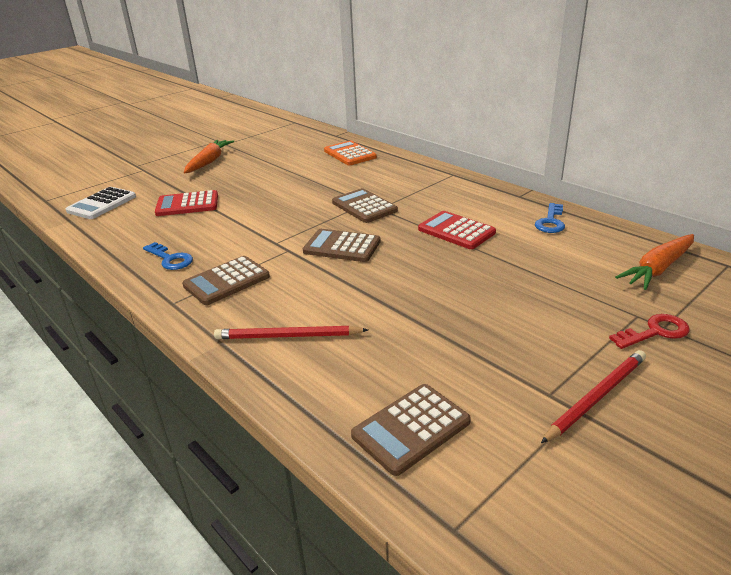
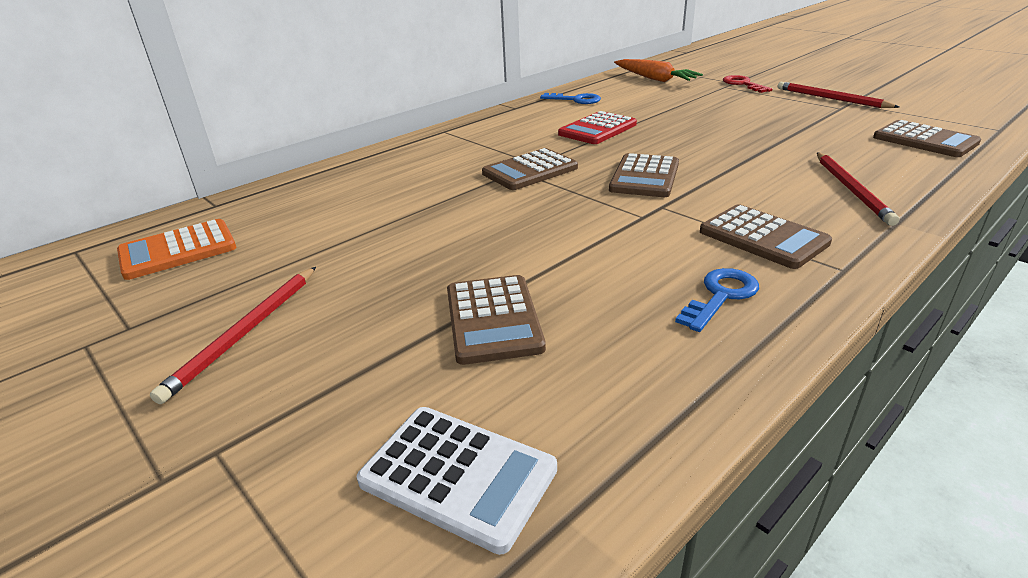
camera: 90 degrees left, 0 degrees up
(187, 204) = (493, 319): red calculator -> brown calculator
(209, 162) = (246, 332): orange carrot -> red pencil
(350, 154) = (324, 189): orange calculator -> orange calculator (178, 250)

